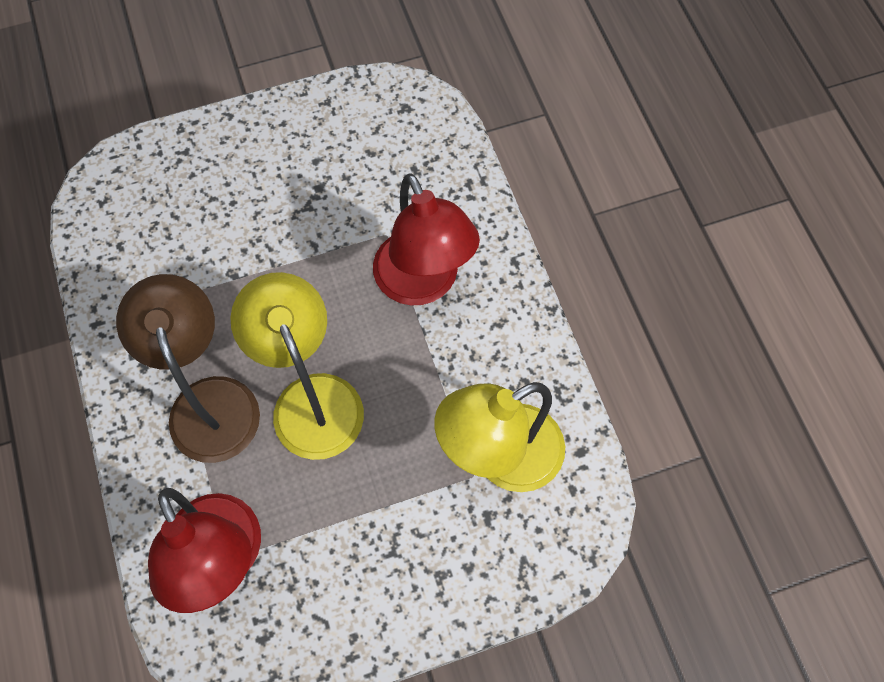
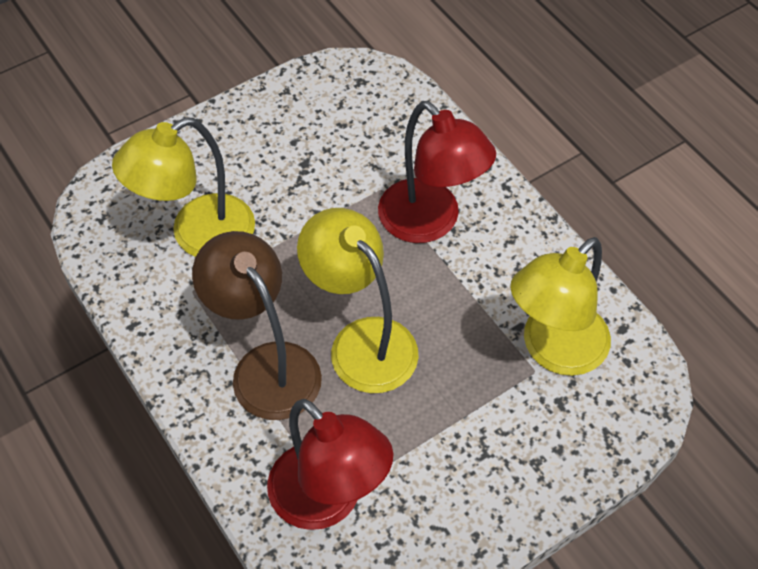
camera: 15 degrees left, 10 degrees down
(188, 243) = (198, 236): none -> yellow lamp

